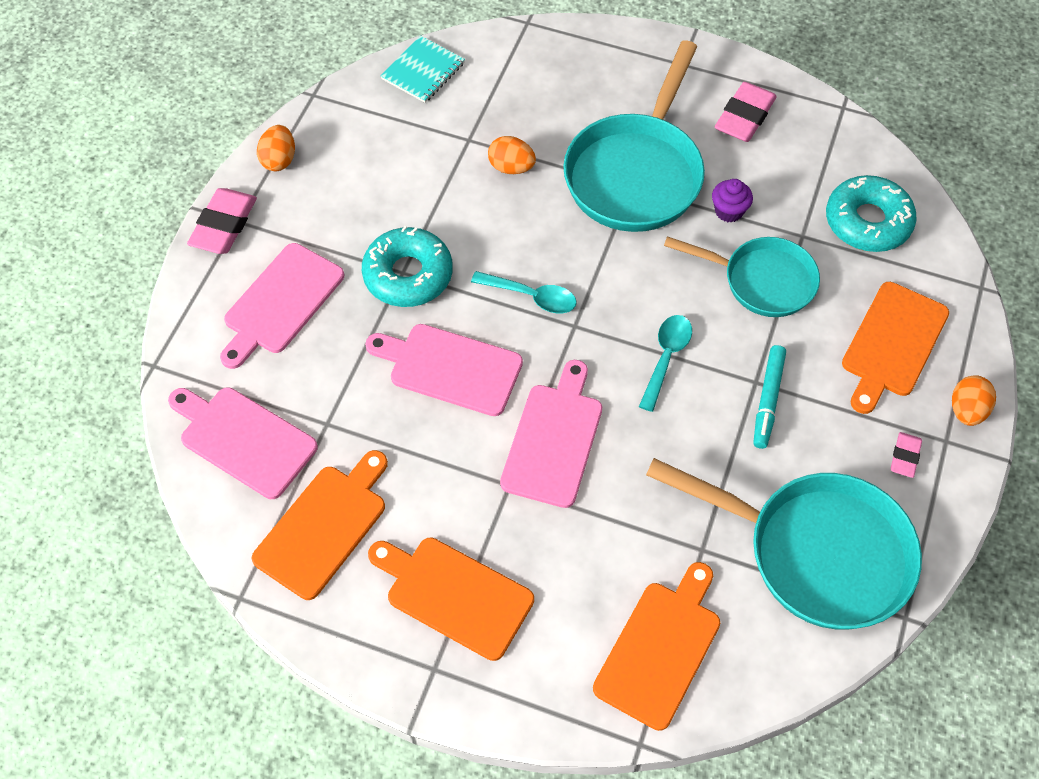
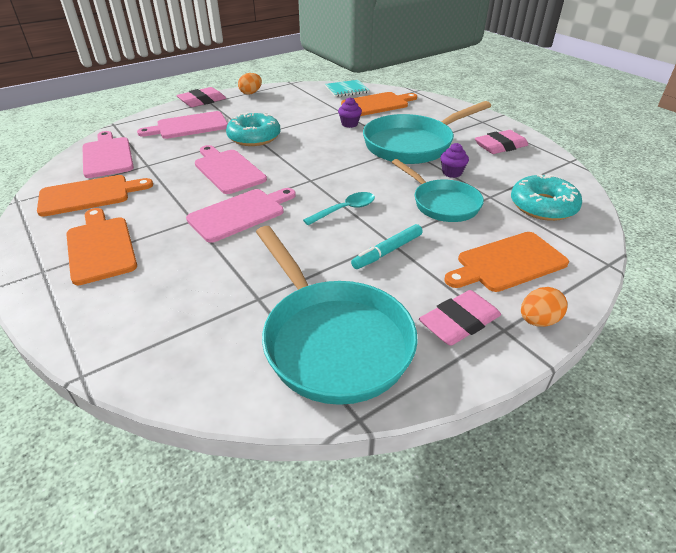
camera: 35 degrees right, 20 degrees down
(511, 167) = (349, 124): orange egg -> purple cupcake
(531, 296) = (302, 163): turquoise spoon -> none
(661, 648) = (166, 332): orange cutting board -> orange cutting board (377, 104)
(905, 456) = (459, 322): pink eraser -> pink eraser, size x1.82

